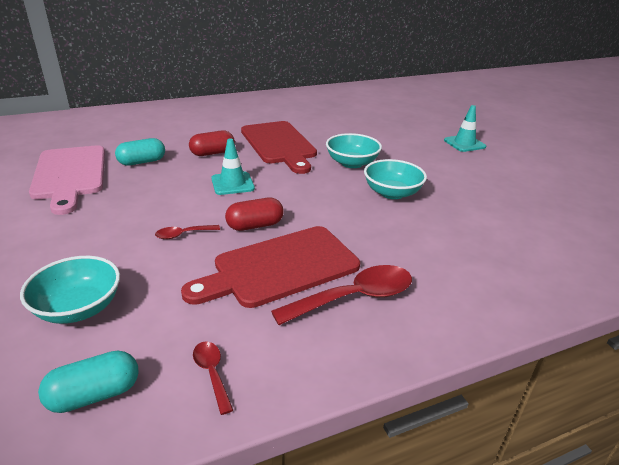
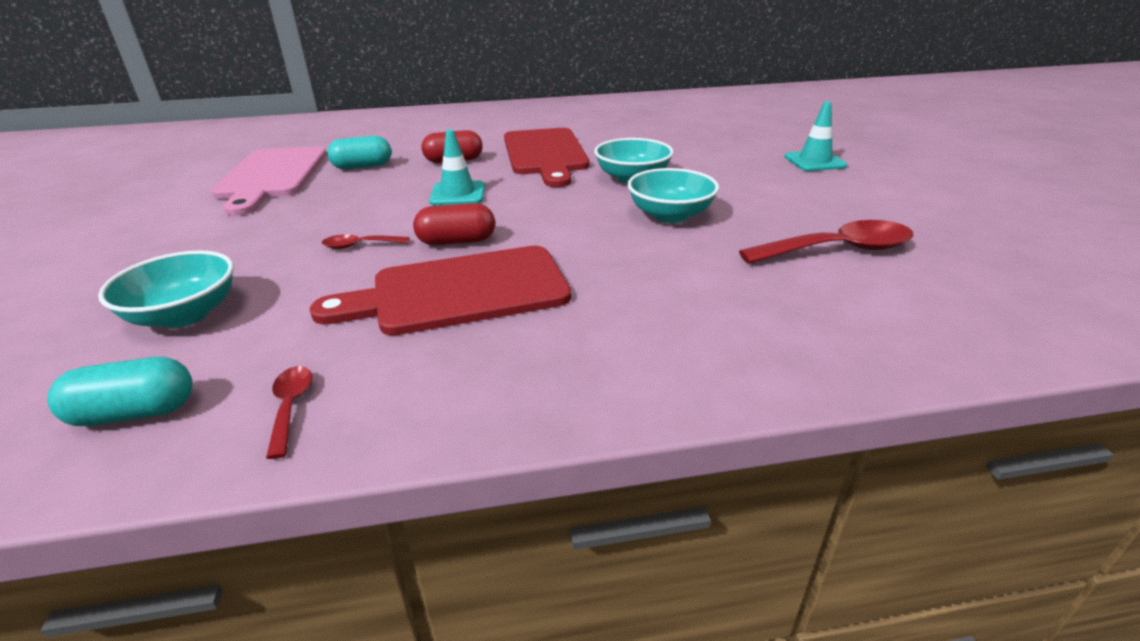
camera: 15 degrees right, 0 degrees up
(354, 298) = (539, 337): red spoon -> red spoon (837, 250)

